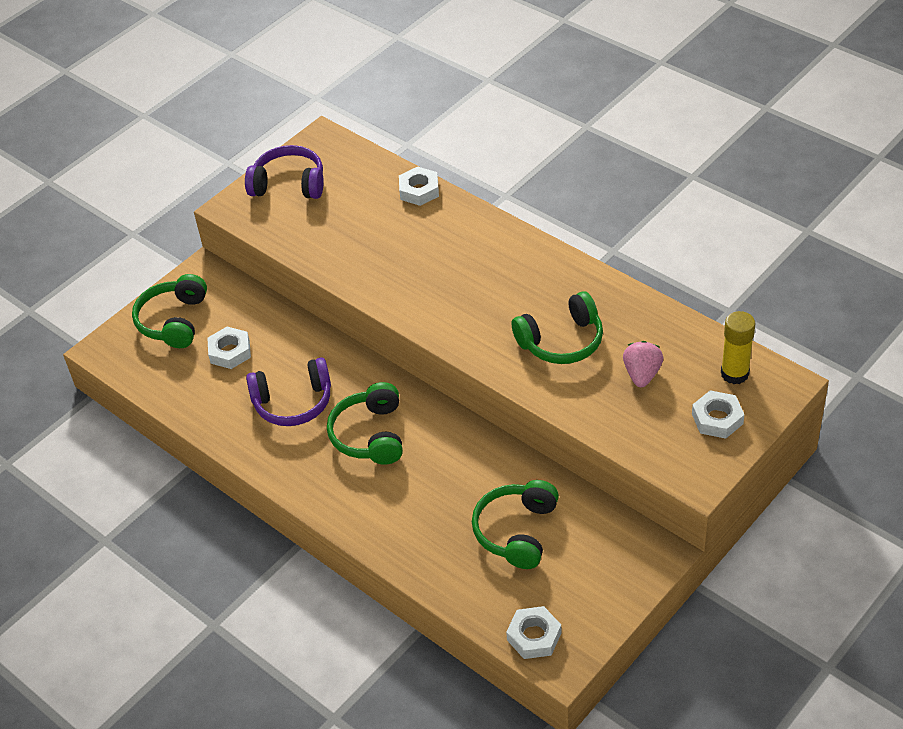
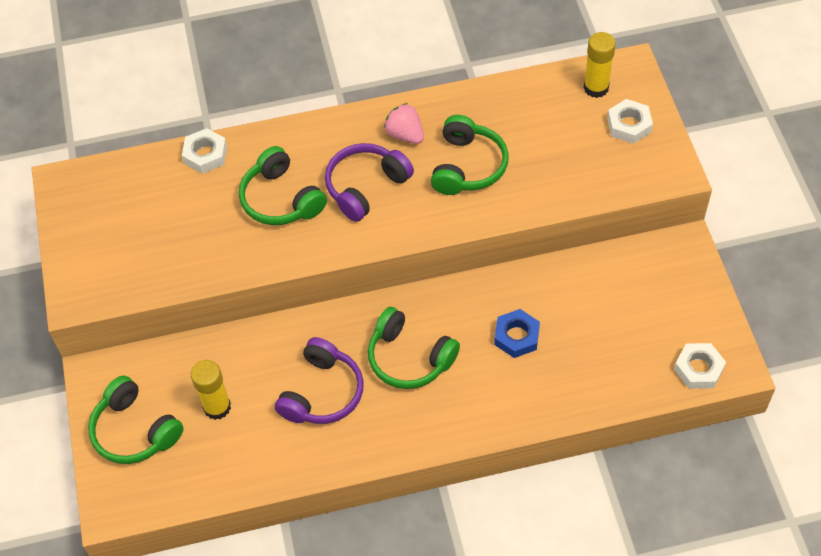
camera: 55 degrees left, 10 degrees up
(230, 352) = (217, 407): white nut -> yellow glue stick
(289, 184) = (95, 239): purple headphones -> purple headphones (366, 187)
(452, 490) = (516, 336): none -> blue nut
(516, 531) = (592, 319): green headphones -> green headphones (281, 199)
(642, 374) = (547, 140): pink strawberry -> pink strawberry (405, 135)

